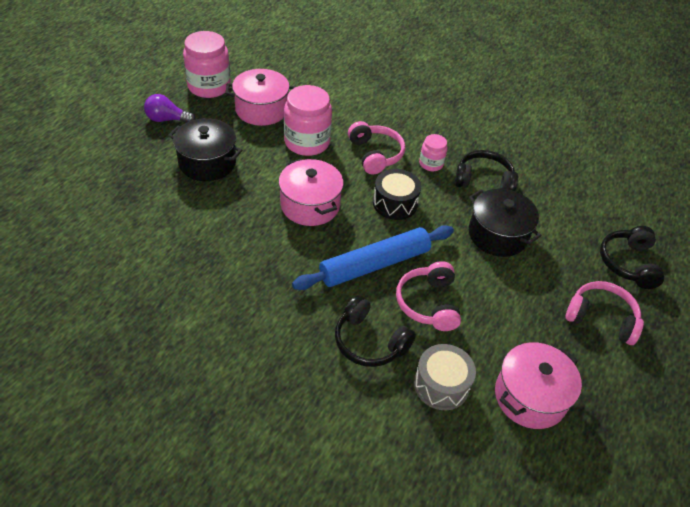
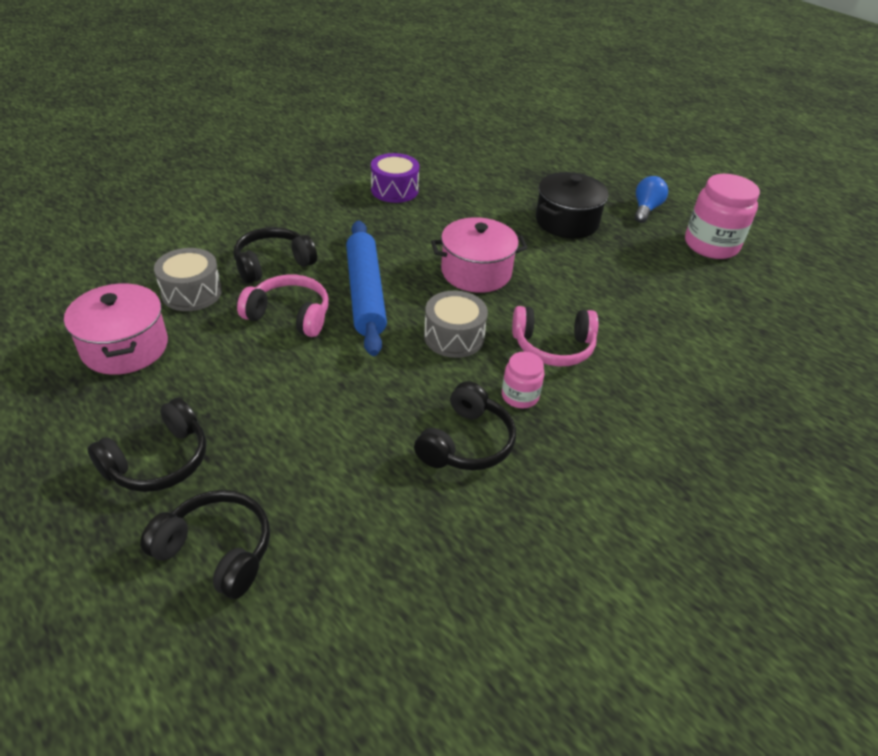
camera: 110 degrees right, 5 degrees down
(167, 119) = (646, 209): purple light bulb -> blue light bulb
(197, 289) = (394, 190): none -> purple drum
(261, 110) = (661, 274): pink pot -> none
(307, 142) = (589, 295): pink jar -> none
(395, 203) = (454, 337): black drum -> grey drum
(497, 235) = (355, 414): black pot -> none
(601, 318) = (159, 461): pink headphones -> black headphones

